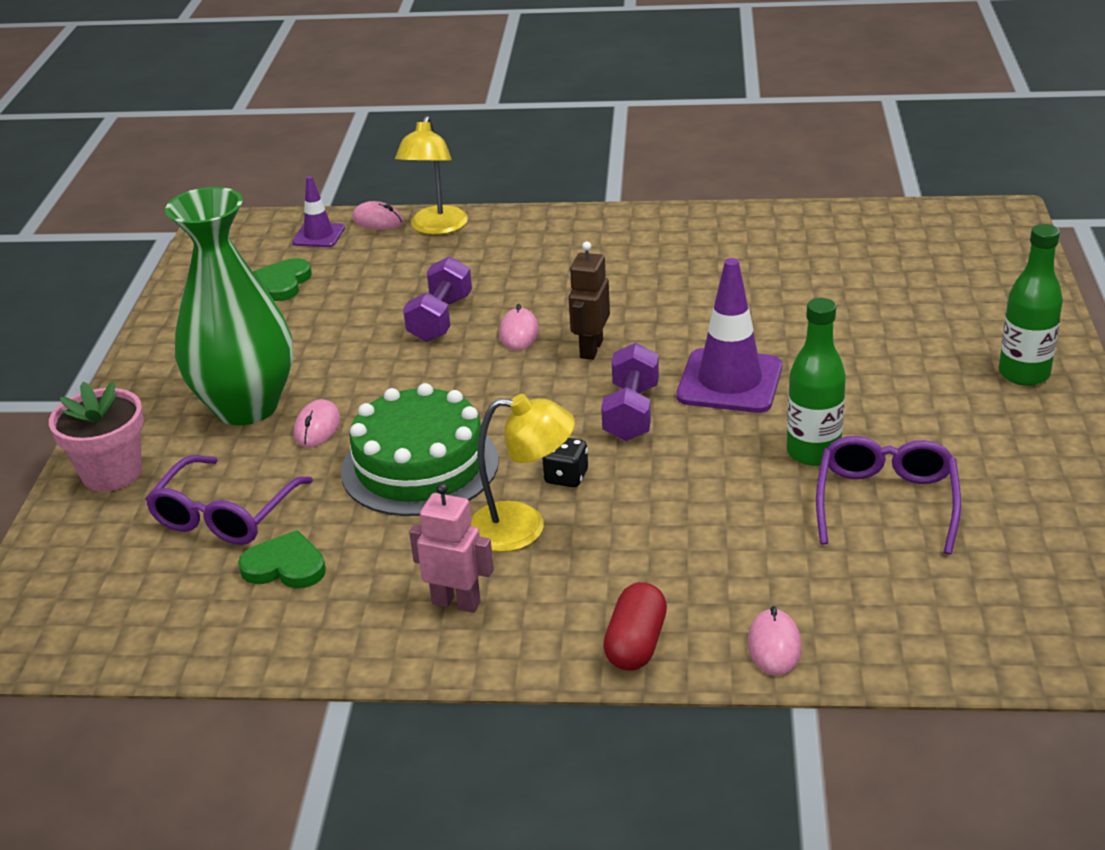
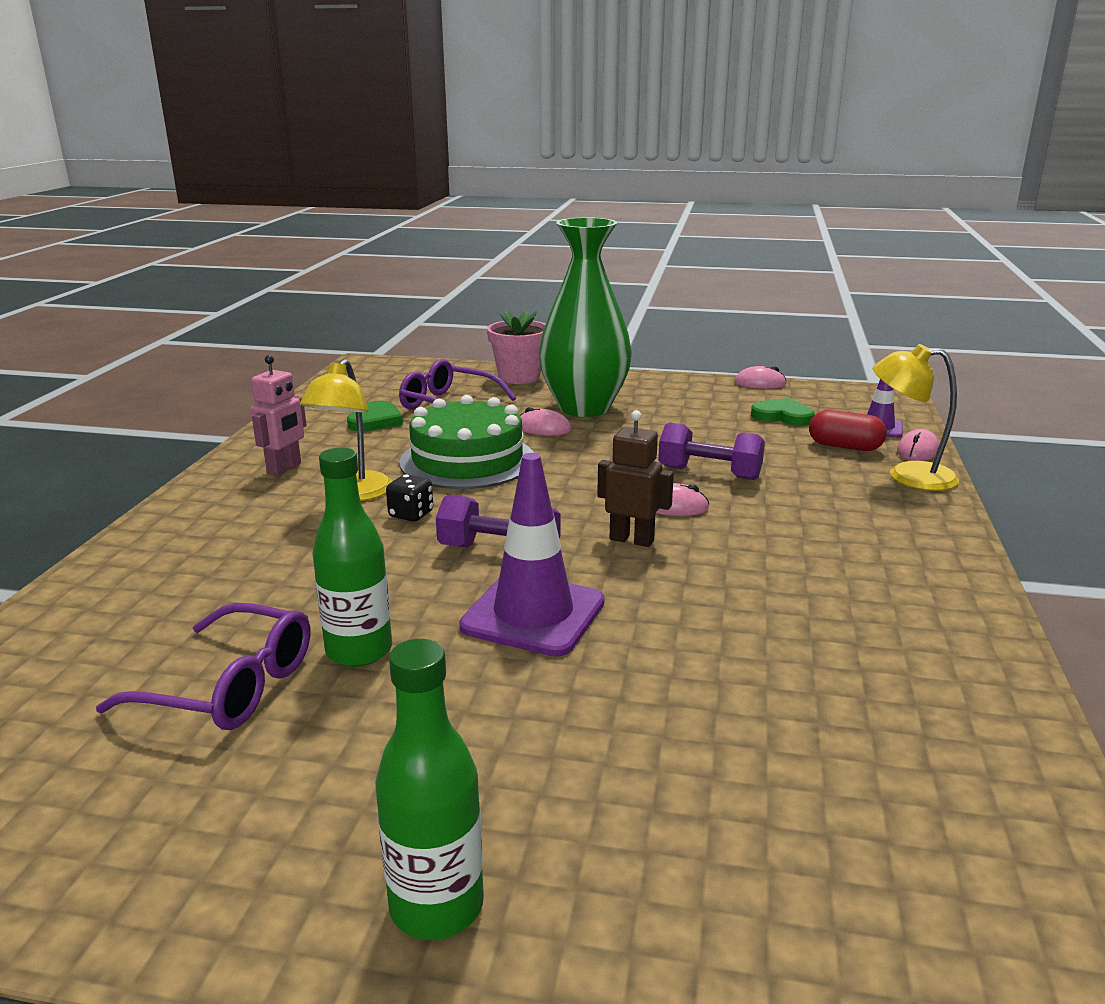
camera: 95 degrees right, 10 degrees down
(636, 644) = (167, 527): red capsule -> red capsule (845, 447)
(774, 646) = (94, 586): pink mouse -> pink mouse (760, 383)

